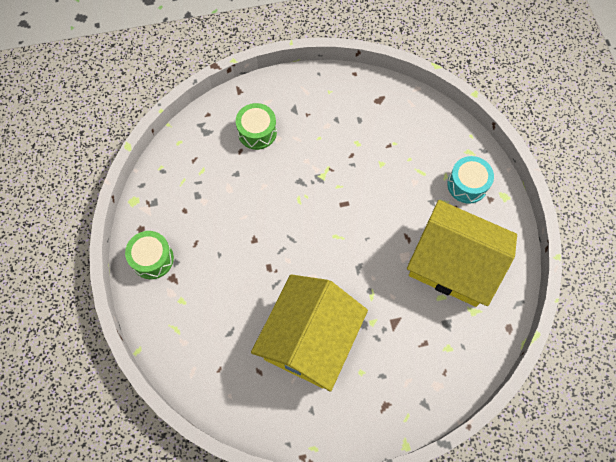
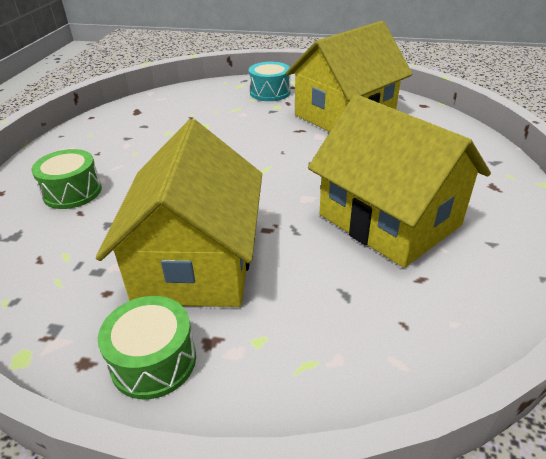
camera: 65 degrees left, 30 degrees down
(223, 242) = (196, 262): none -> yellow house

